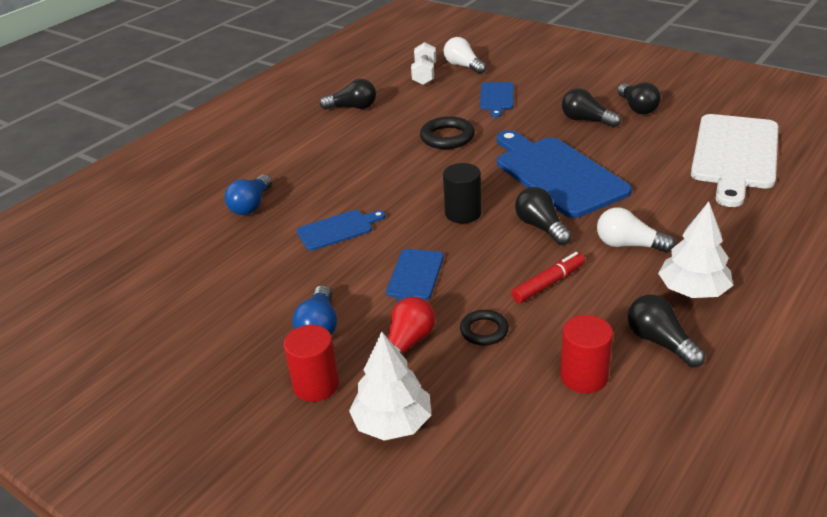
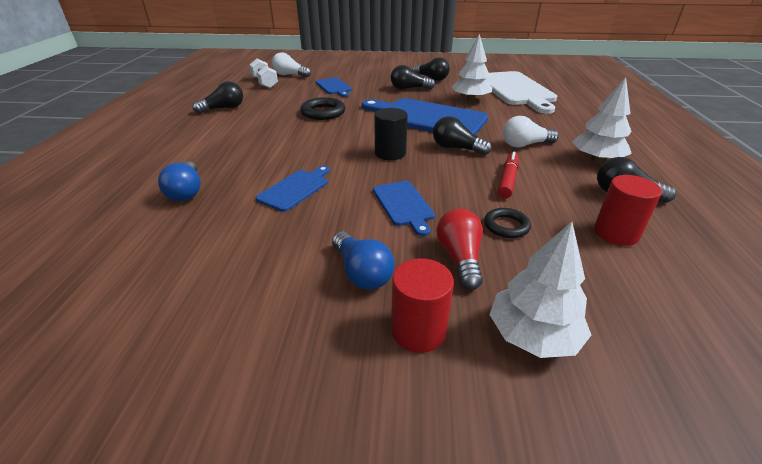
camera: 35 degrees left, 0 degrees up
(648, 157) = (470, 99): none -> white tree

